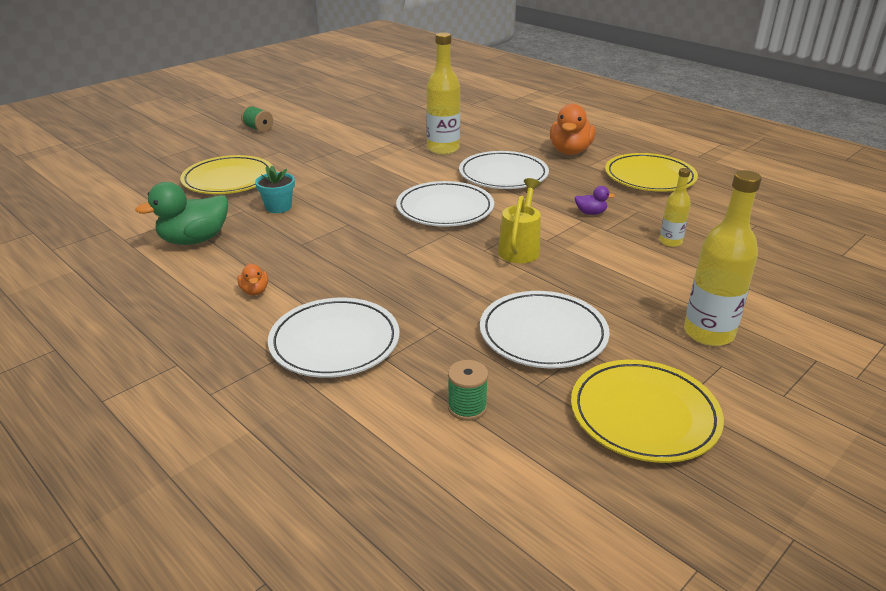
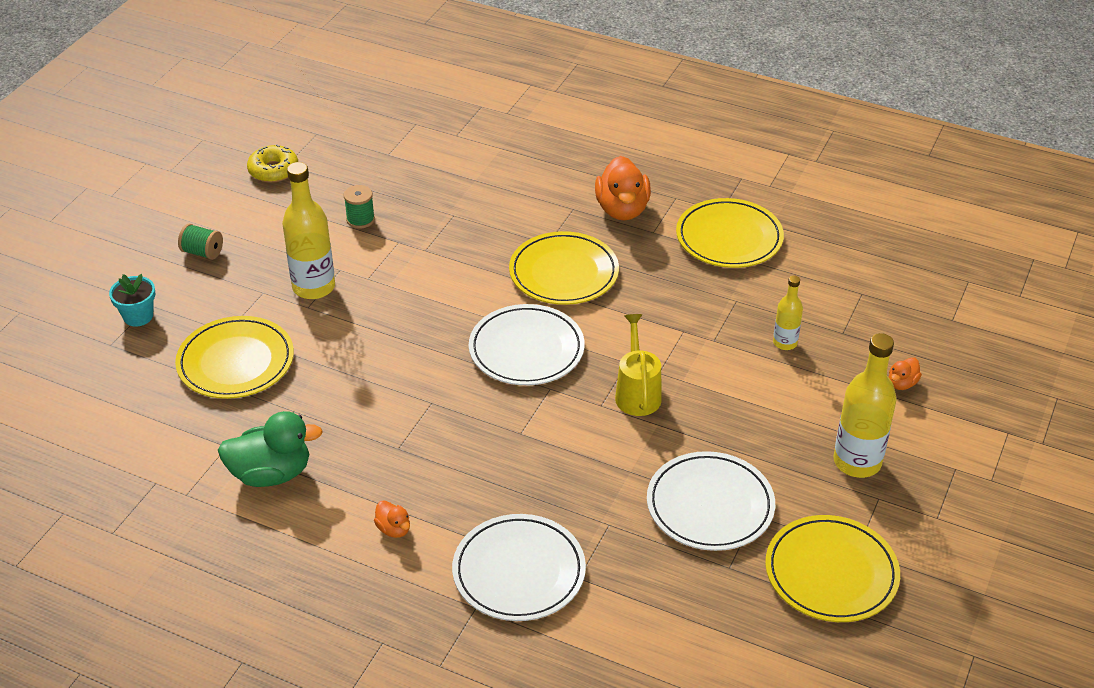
camera: 20 degrees left, 10 degrees up
(194, 240) = (271, 474): green duck -> green duck turned 135 degrees counterclockwise
(278, 207) = (332, 395): turquoise flower pot -> turquoise flower pot (138, 316)
(337, 102) = (273, 170): none -> yellow donut
(443, 149) = (468, 240): yellow bottle -> yellow bottle (314, 287)
(467, 407) = (680, 610): green spool -> green spool (360, 219)
(503, 175) = (564, 273): white plate -> yellow plate
(590, 213) = (687, 316): purple duck -> none
(776, 287) = (902, 383): none -> orange duck

